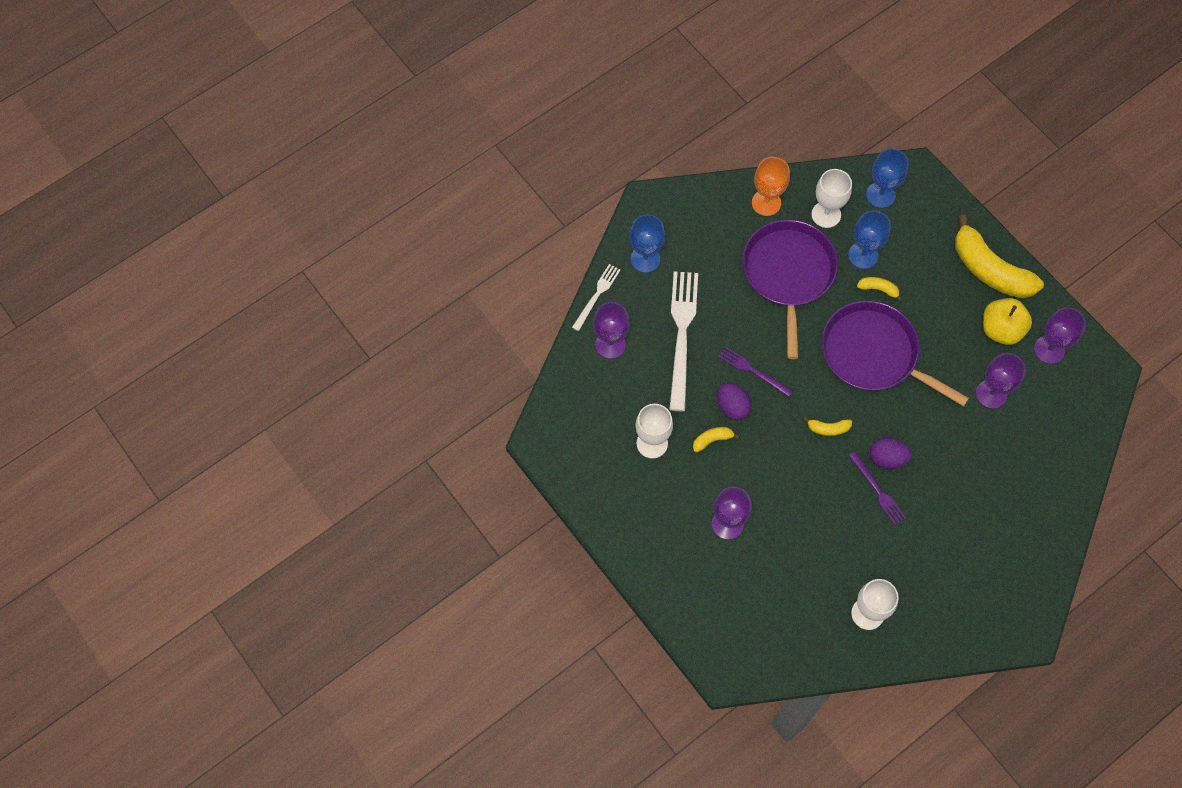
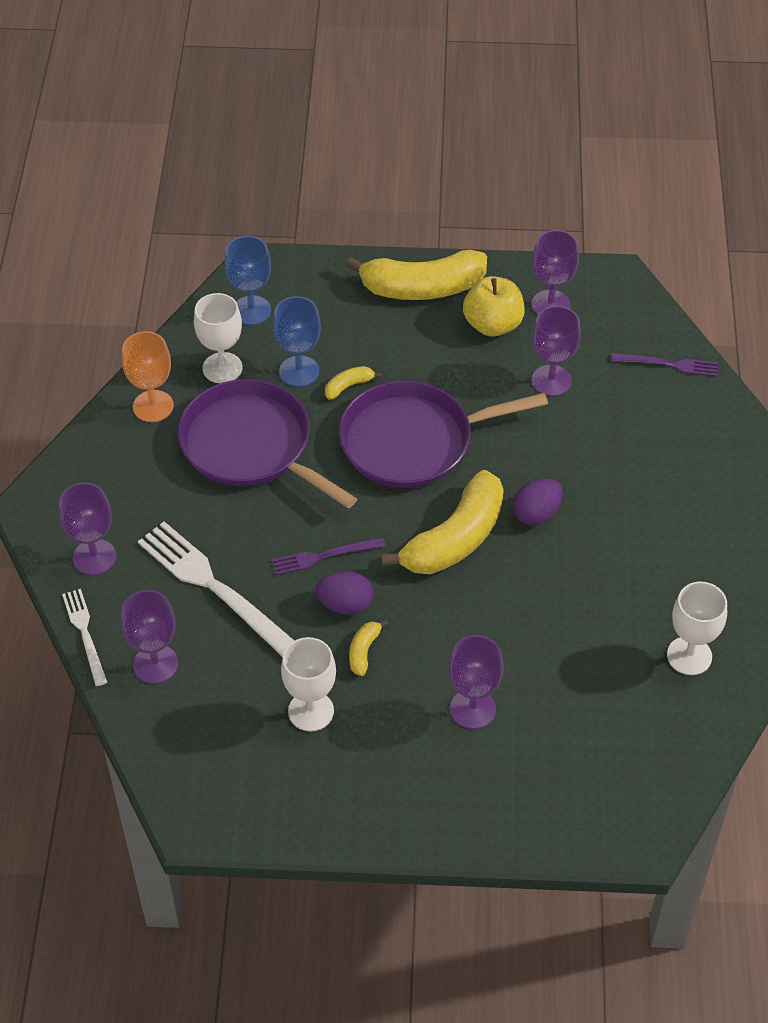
camera: 50 degrees left, 15 degrees down
(645, 259) = (94, 557): blue goblet -> purple goblet
(828, 428) = (454, 539): yellow banana -> yellow banana, size x2.37
(877, 490) = (562, 547): purple fork -> purple fork (668, 364)

